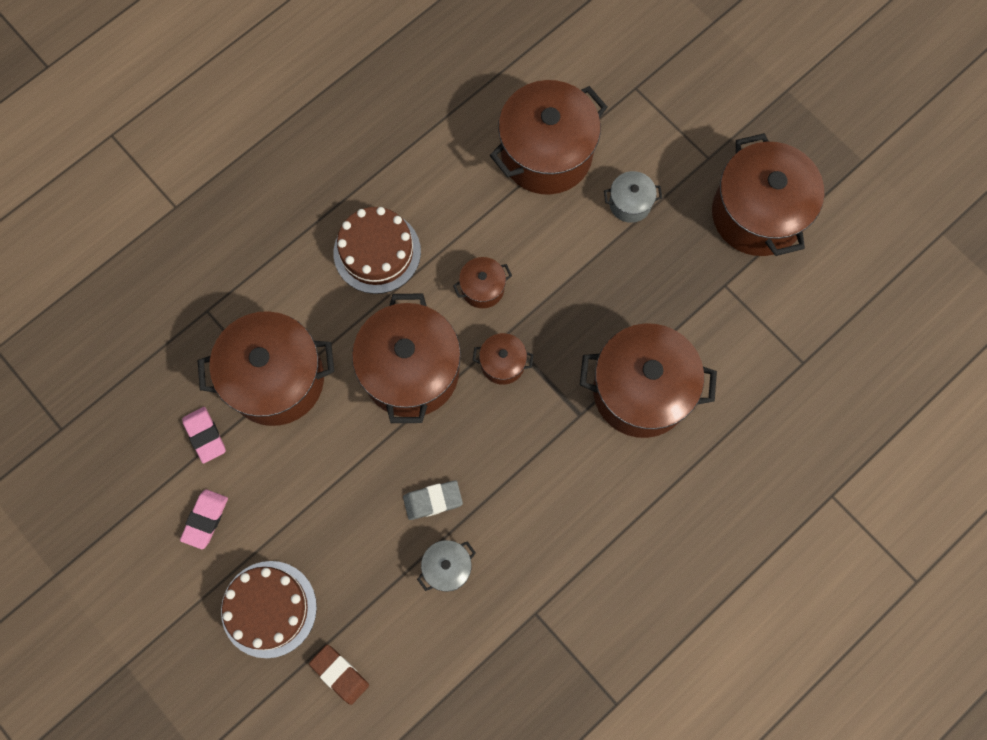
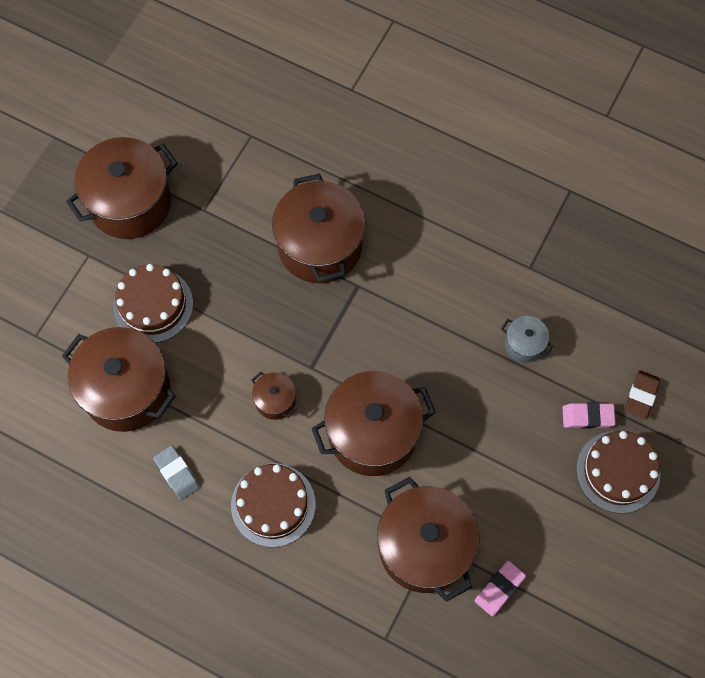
camera: 110 degrees left, 5 degrees down
(205, 519) = (570, 556): pink eraser -> pink eraser (587, 416)
(433, 501) = (475, 375): grey eraser -> grey eraser (177, 473)
(502, 363) = (337, 360): brown pot -> none
(630, 203) = (153, 305): grey pot -> brown cake

